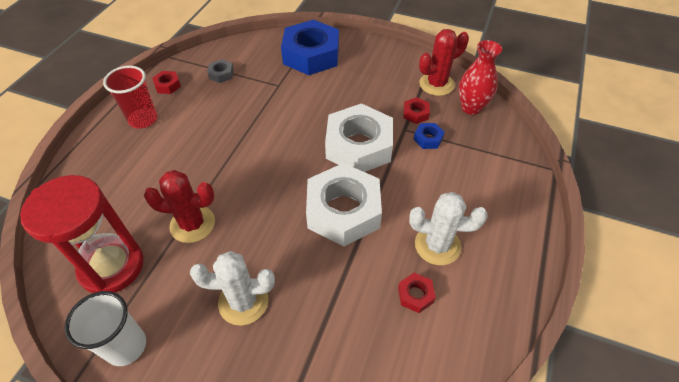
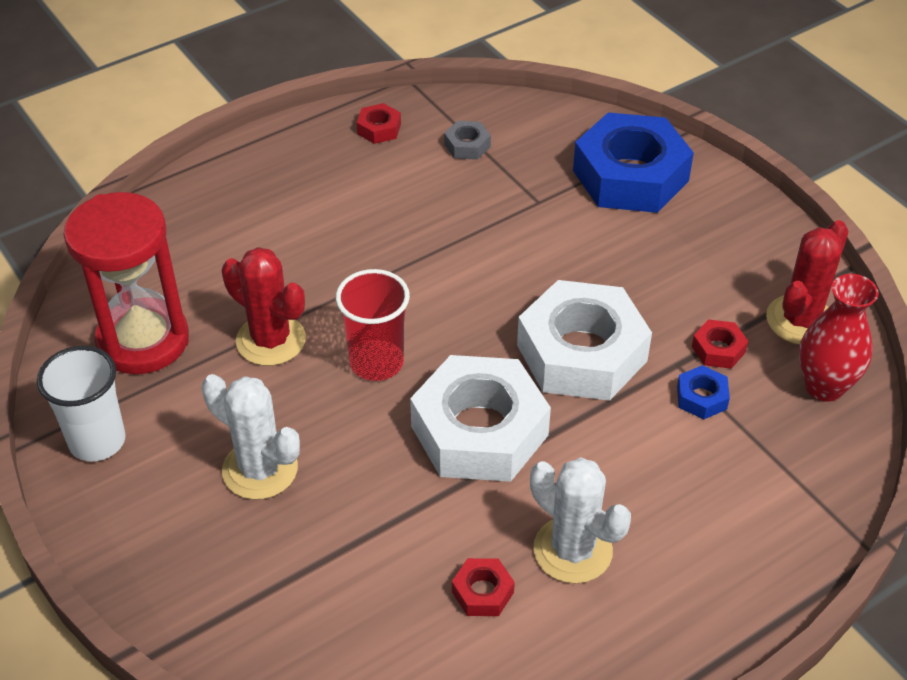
camera: 35 degrees right, 5 degrees down
(143, 119) = (311, 165): red cup -> red cup (376, 362)
(436, 84) = (800, 320): red cactus -> red cactus turned 60 degrees counterclockwise

